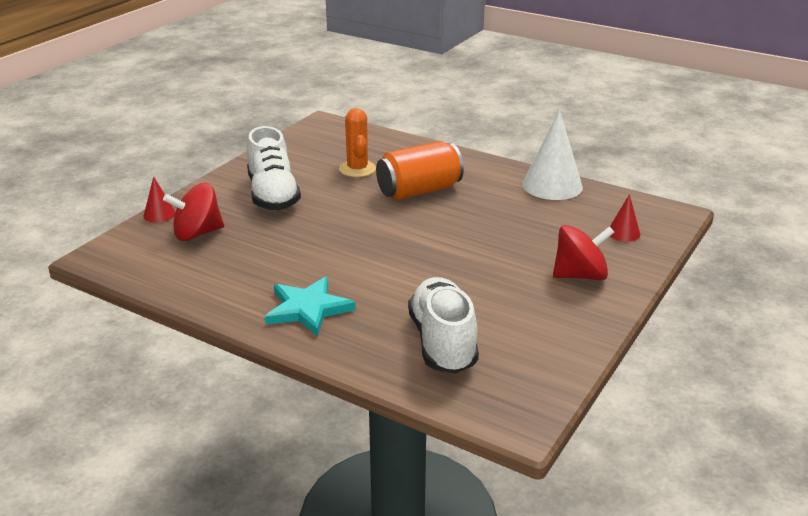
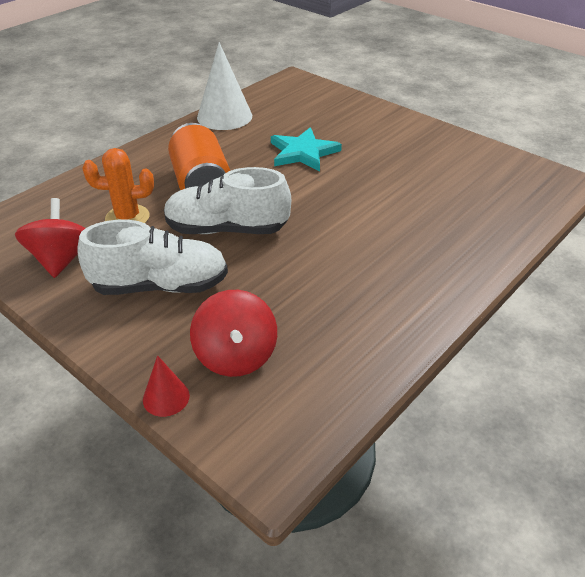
camera: 80 degrees left, 10 degrees up
(308, 309) = (417, 271): turquoise star -> turquoise star (303, 152)
(443, 342) = (471, 201): white shoe -> white shoe (226, 229)
(580, 275) = (377, 128): red spinning top -> red spinning top (61, 259)
(623, 233) = (317, 101): red cone -> none

